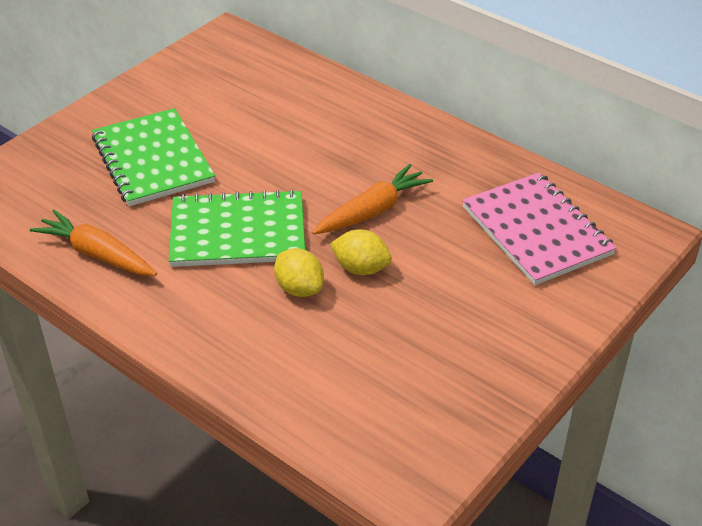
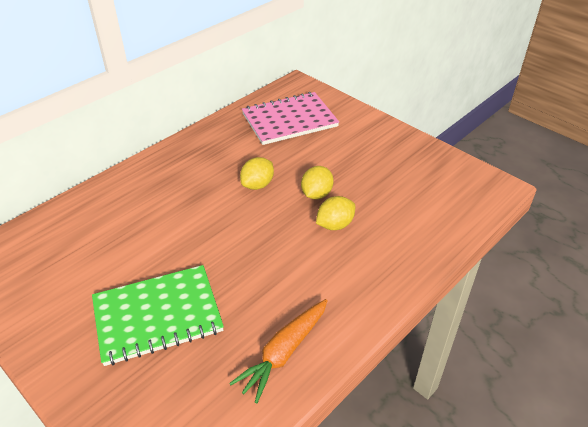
camera: 85 degrees left, 0 degrees up
(238, 232) = (269, 257): green notebook -> none
(372, 211) = (257, 185): orange carrot -> yellow lemon

